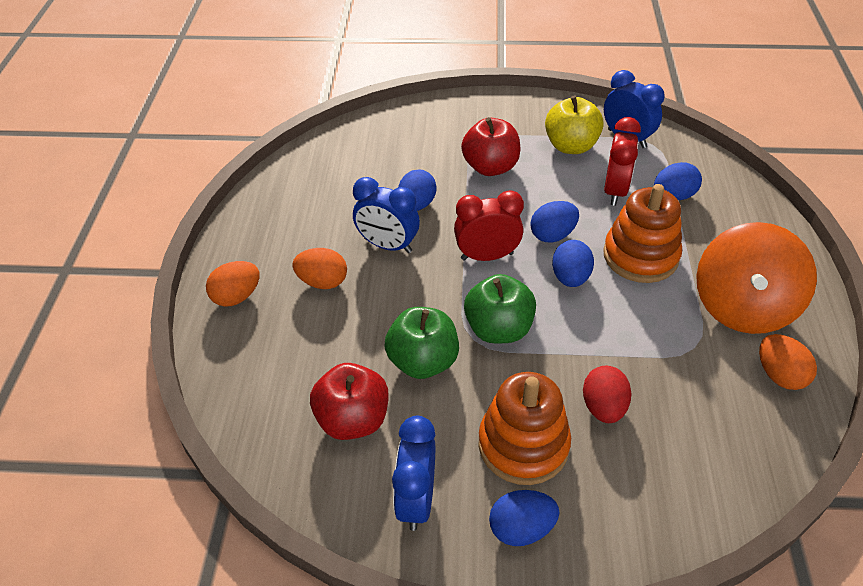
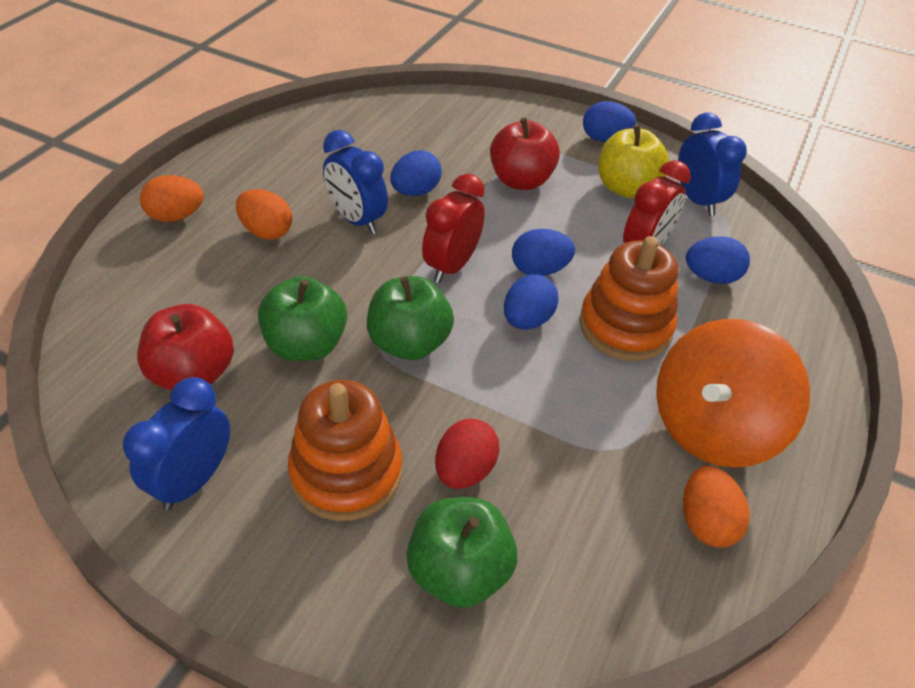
camera: 20 degrees right, 0 degrees up
(487, 256) = (451, 266): red clock -> red clock turned 75 degrees counterclockwise
(521, 528) = (278, 560): blue egg -> blue egg (605, 139)
(648, 479) = (459, 571): none -> green apple

